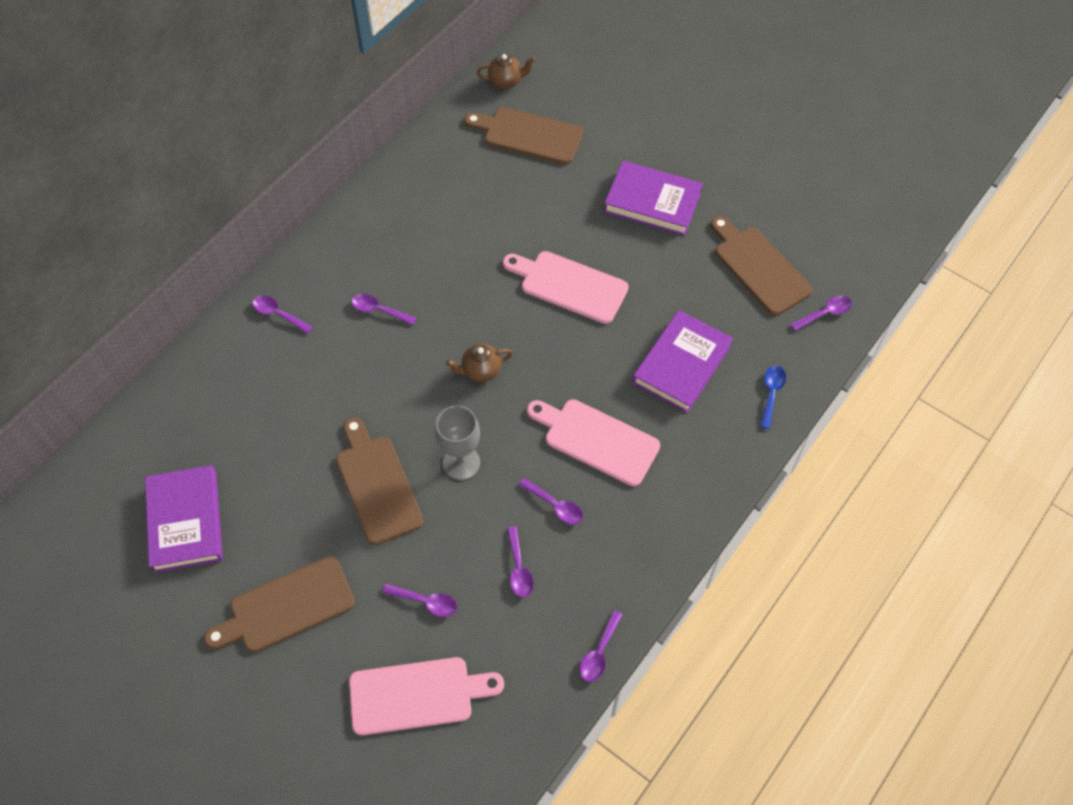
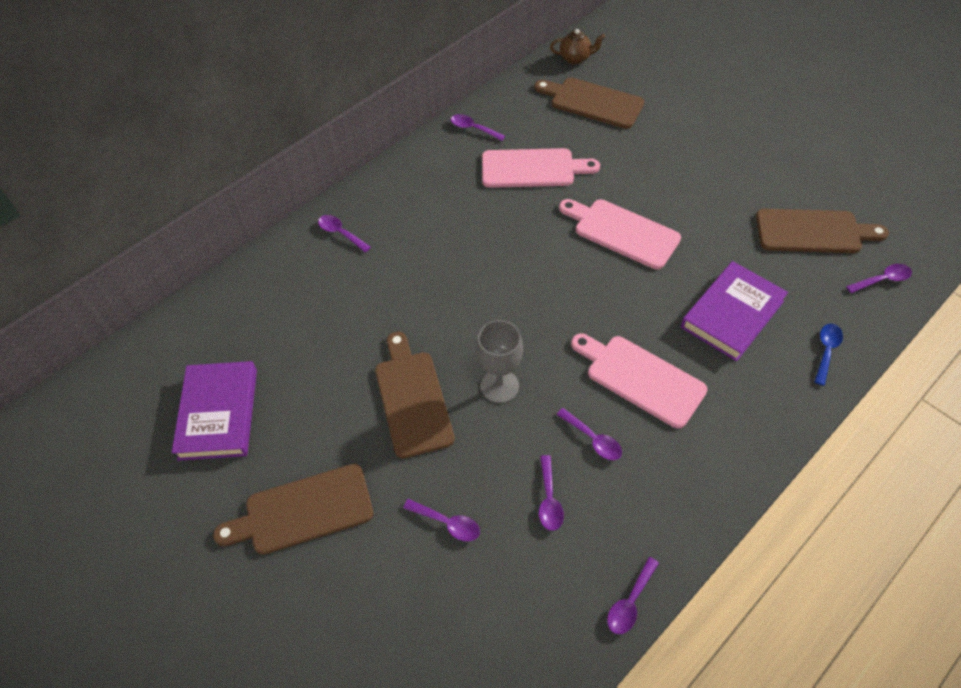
camera: 10 degrees right, 5 degrees down
(379, 310) = (435, 238): purple spoon -> purple spoon (473, 128)
(417, 695) = (426, 624): pink cutting board -> pink cutting board (532, 169)
(481, 371) = (528, 301): brown teapot -> none
(652, 202) = (708, 166): purple book -> none
(759, 267) = (813, 232): brown cutting board -> brown cutting board turned 120 degrees clockwise

